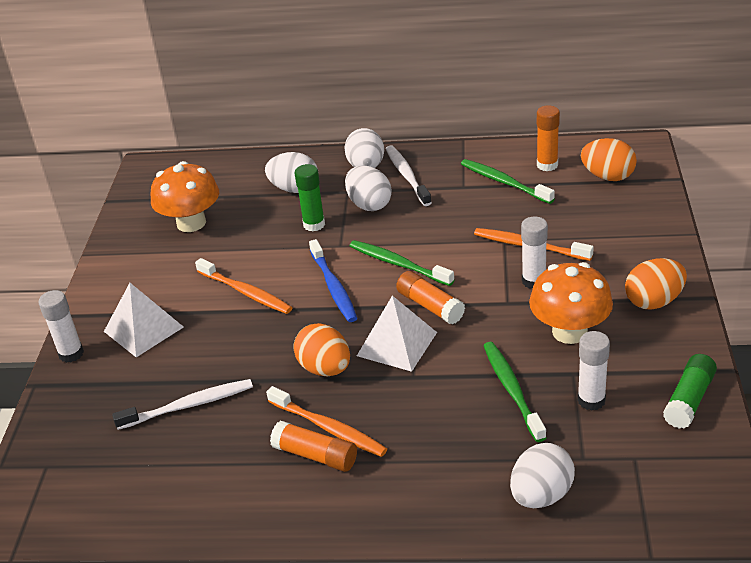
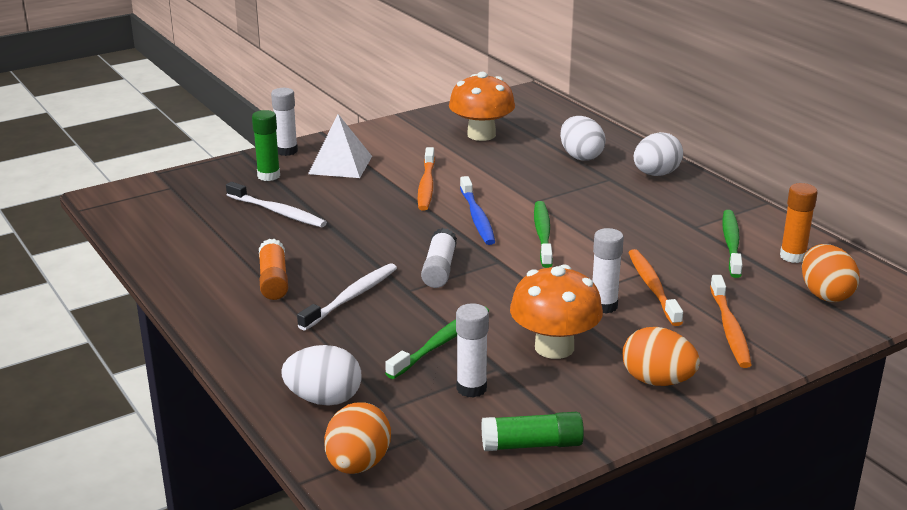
camera: 50 degrees right, 10 degrees down
(314, 225) = (545, 181): green glue stick -> green glue stick (268, 176)
(325, 369) = (375, 249): orange egg -> orange egg (358, 464)
(328, 428) = (309, 275): orange toothbrush -> orange toothbrush (729, 329)
(333, 287) = (477, 217): blue toothbrush -> blue toothbrush turned 45 degrees counterclockwise
(369, 204) = (605, 194): white egg -> none
(397, 344) = (439, 269): white pyramid -> white glue stick
(407, 176) = (671, 196): white toothbrush -> white toothbrush (351, 297)
(430, 306) = (505, 267): orange glue stick -> none

